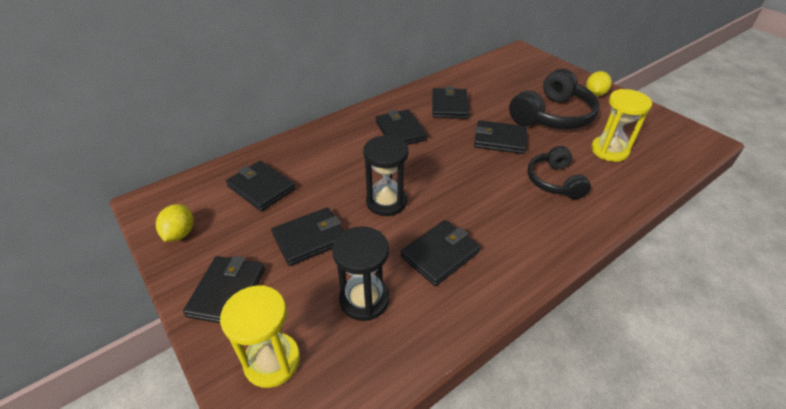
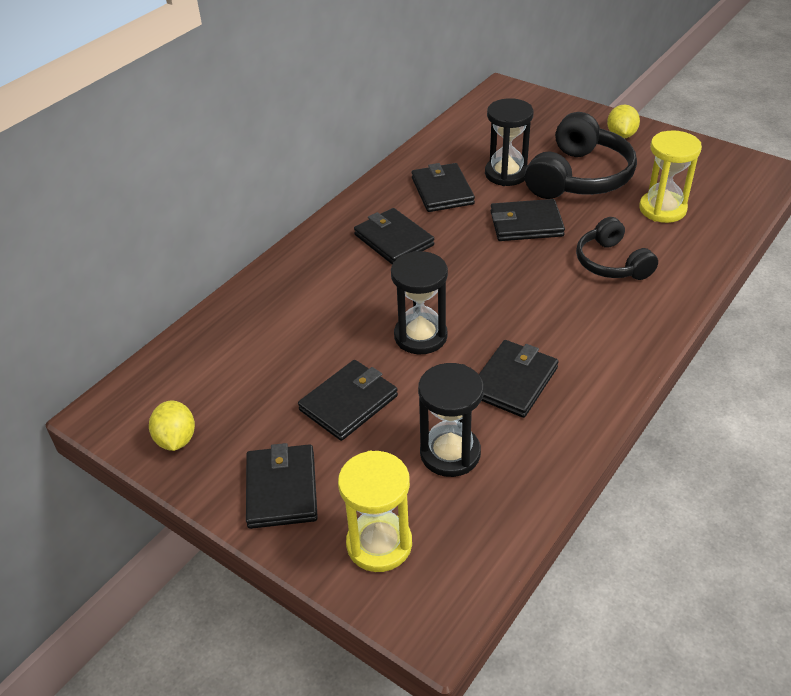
camera: 15 degrees left, 0 degrees up
(261, 188) = (248, 357): black wallet -> none
(500, 103) = (506, 174): none -> black hourglass

